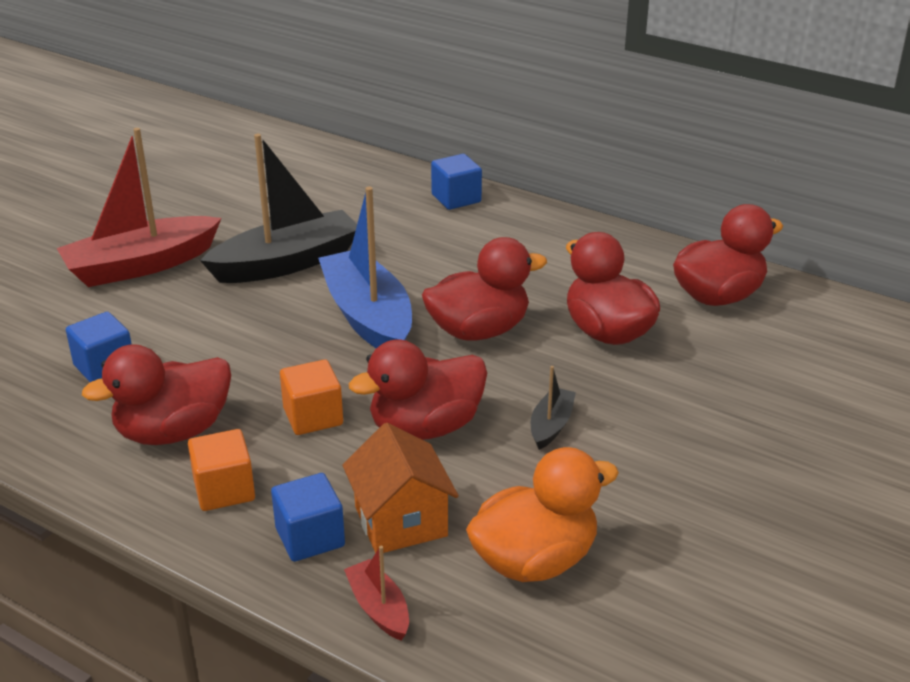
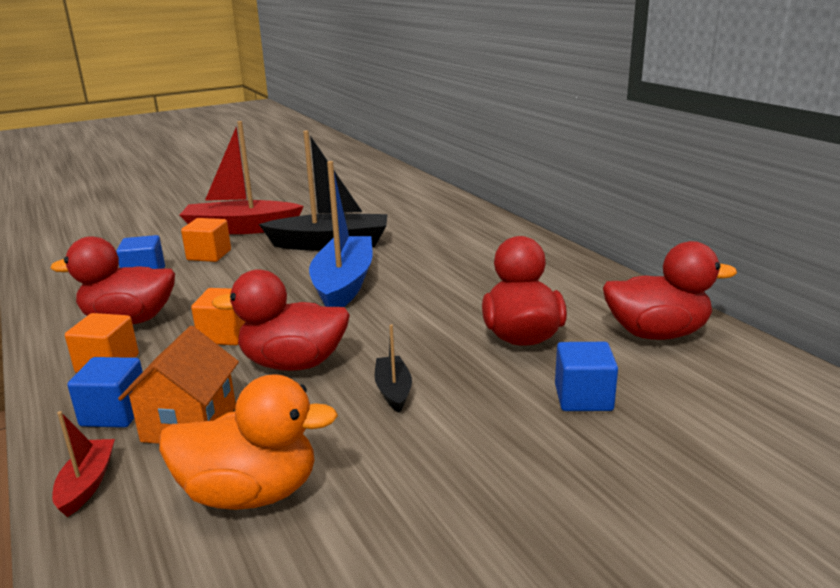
camera: 30 degrees right, 10 degrees down
(151, 316) = (209, 255): none -> orange cube
(456, 198) = (495, 230): blue cube -> blue cube (583, 398)
(479, 331) = (414, 311): red duck -> none
(551, 425) = (393, 390): black boat -> black boat turned 60 degrees counterclockwise

